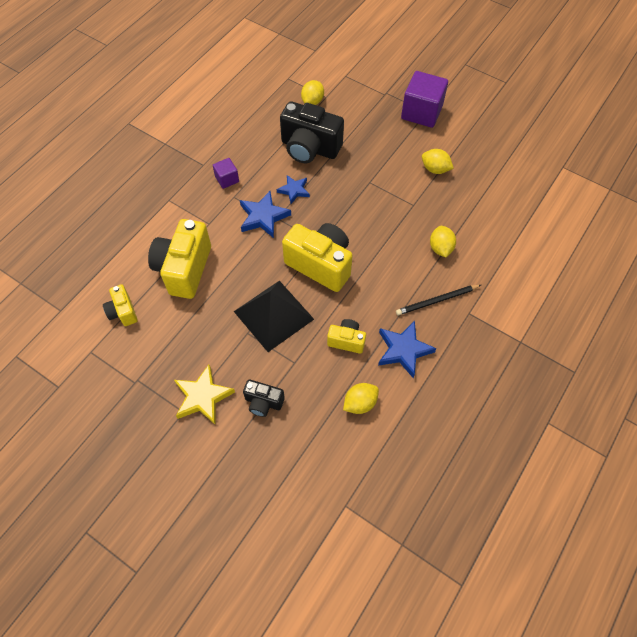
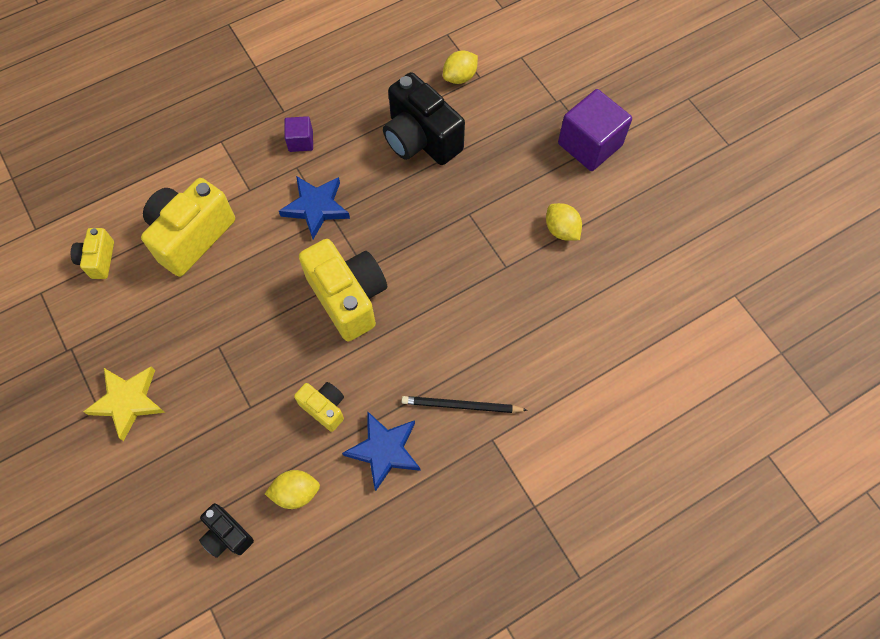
camera: 25 degrees right, 5 degrees up
(263, 402) = (189, 440): black camera -> black camera (227, 535)
(274, 315) = (259, 337): black pyramid -> none
(294, 190) = (371, 187): blue star -> none
(440, 248) = (506, 339): yellow lemon -> none

